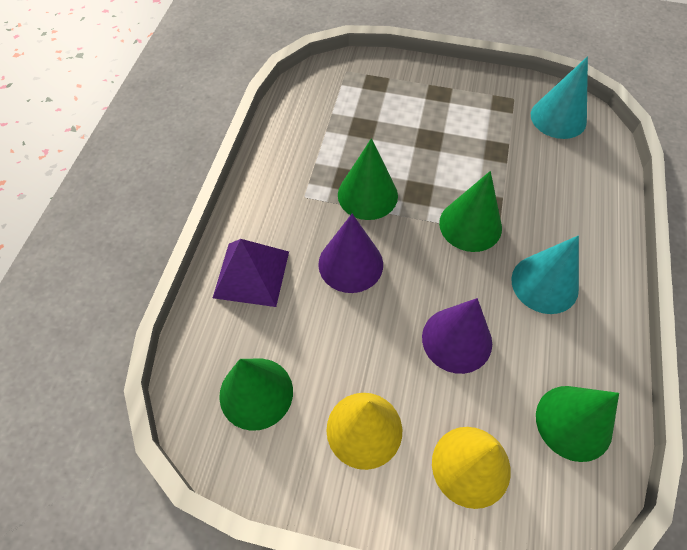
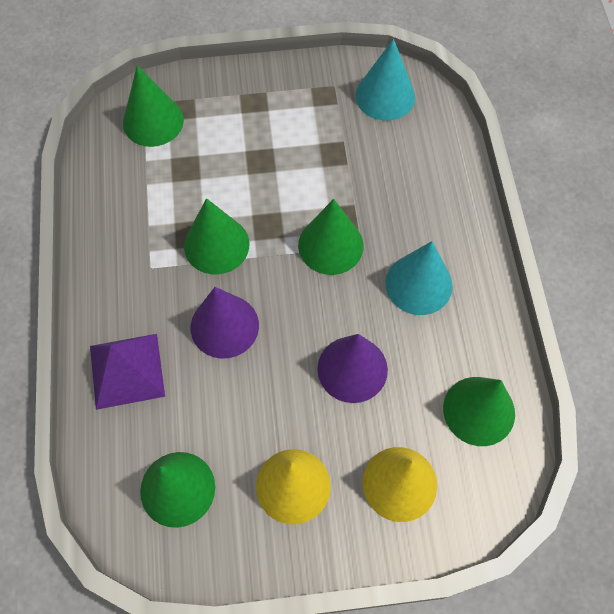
camera: 20 degrees left, 5 degrees up
(349, 85) = (153, 121): none -> green cone

